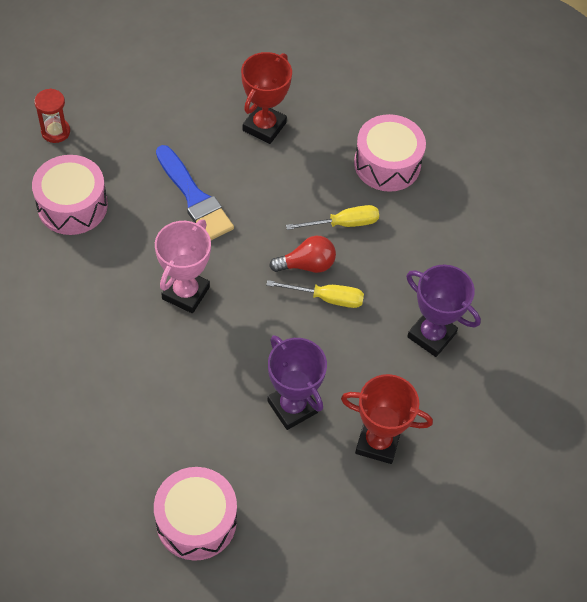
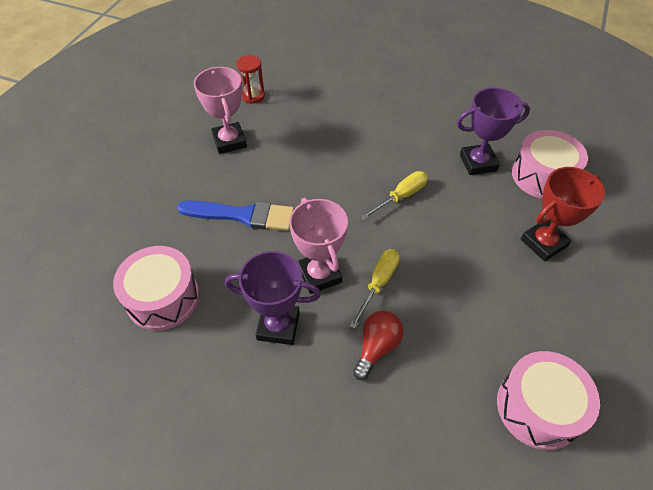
camera: 45 degrees left, 5 degrees down
(55, 131) = (83, 263): red hourglass -> red hourglass (253, 96)
(264, 127) = (229, 141): red trophy -> pink trophy
(292, 407) = (476, 273): purple trophy -> purple trophy (278, 326)
(307, 265) = (364, 189): red light bulb -> red light bulb (376, 347)
(343, 224) = (350, 151): yellow screwdriver -> yellow screwdriver (378, 283)
(387, 164) = (326, 103): pink drum -> pink drum (542, 176)

